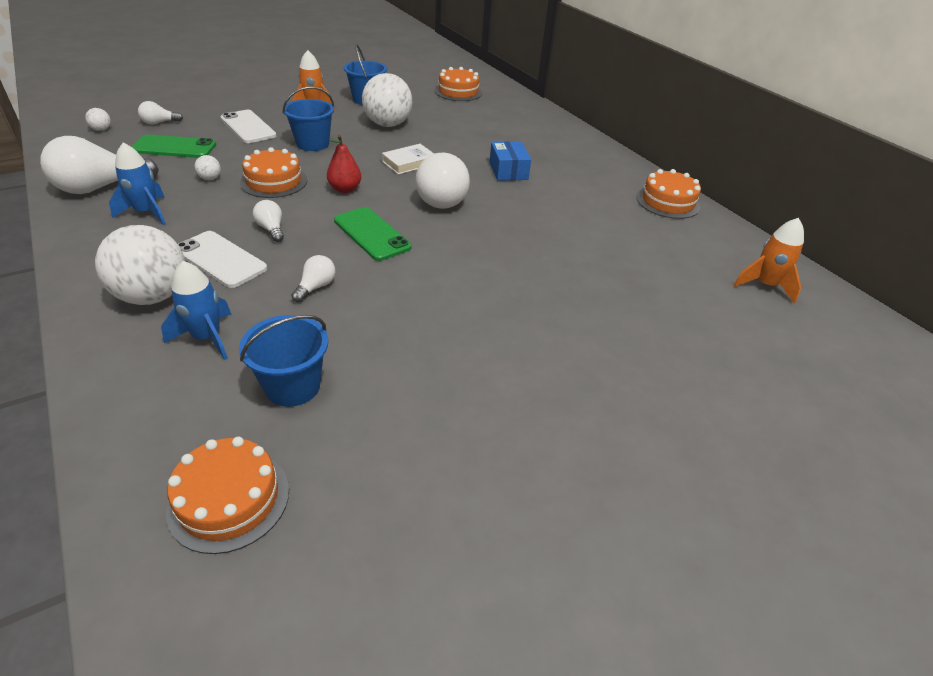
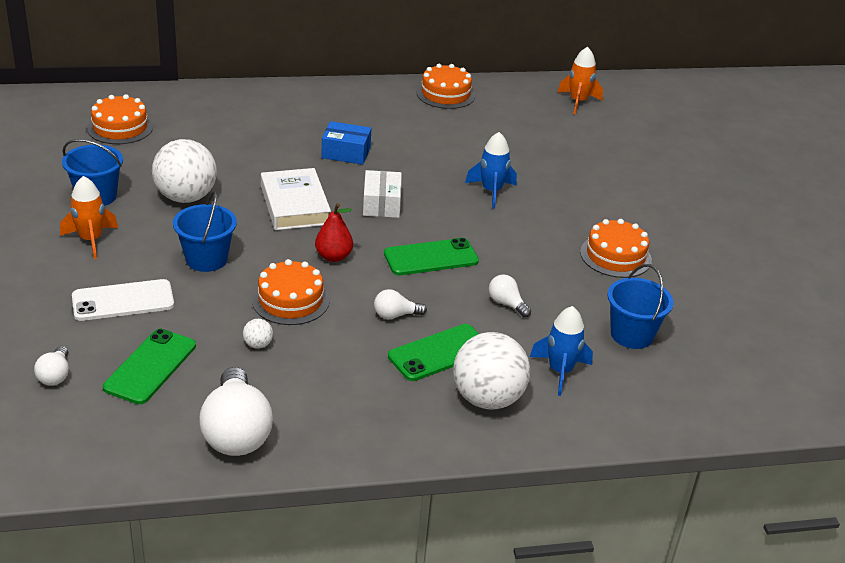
camera: 70 degrees left, 5 degrees down
(102, 129) = (44, 430): white ball -> none
(147, 212) = (320, 396): blue rocket -> blue rocket (491, 191)
(220, 259) = (439, 353): white phone -> green phone
(229, 499) = (733, 376): orange cake -> orange cake (615, 256)
(409, 163) = (294, 205): white book -> white book, size x1.53
(441, 198) = (381, 204): white light bulb -> white box

